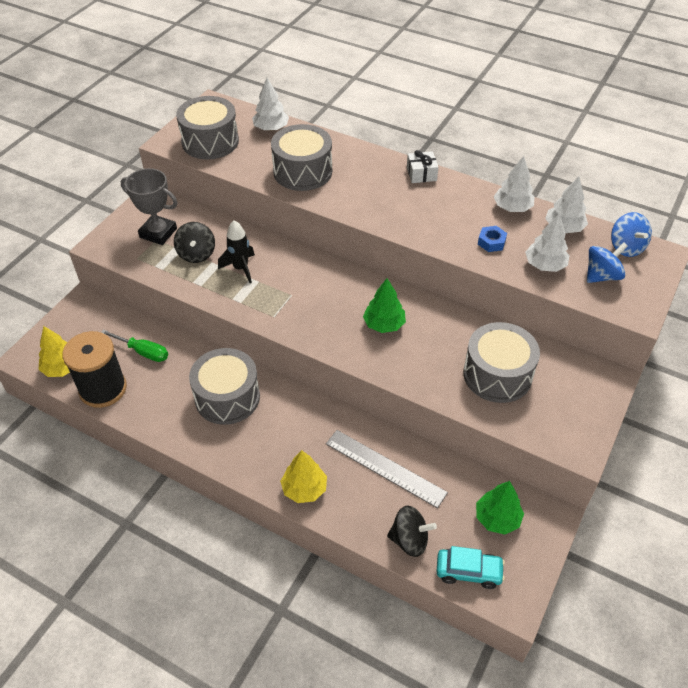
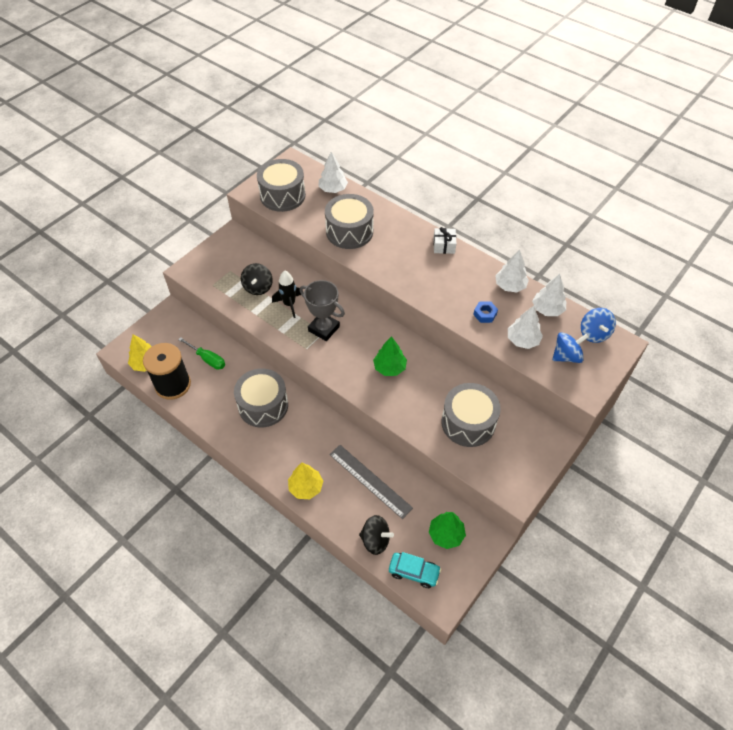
camera: 10 degrees right, 5 degrees up
(158, 233) = (232, 265): grey trophy -> grey trophy (324, 328)

